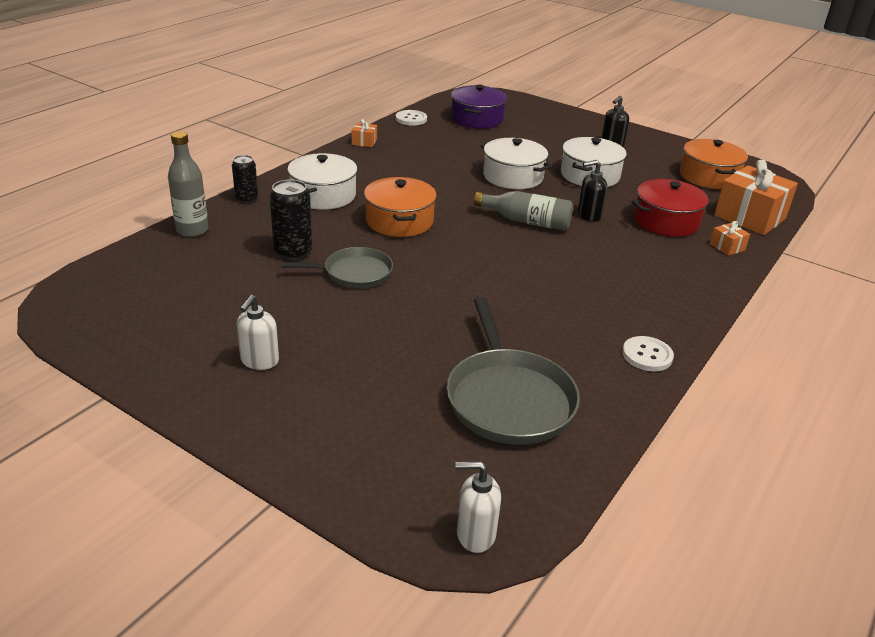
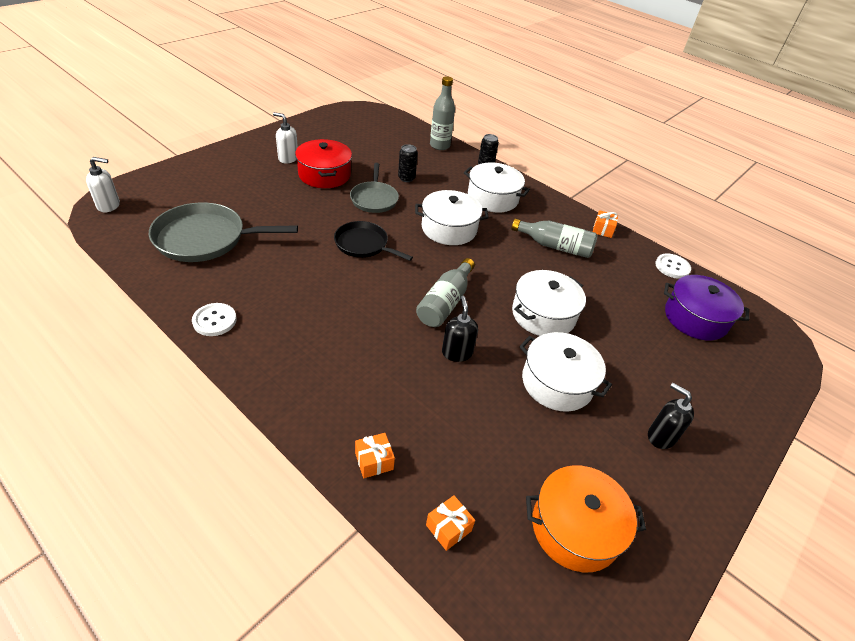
camera: 95 degrees right, 10 degrees up
(293, 252) = (406, 178): black can -> black can, size x0.66
(399, 221) = (449, 229): orange pot -> white pot
(404, 166) = (555, 246): none -> grey bottle
(457, 272) = (364, 244): none -> black pan
(475, 534) = (109, 205): white soap dispenser -> white soap dispenser turned 75 degrees clockwise
(666, 221) = (440, 420): red pot -> red pot (324, 175)
(750, 217) = (448, 528): orange gift -> orange gift, size x0.44

